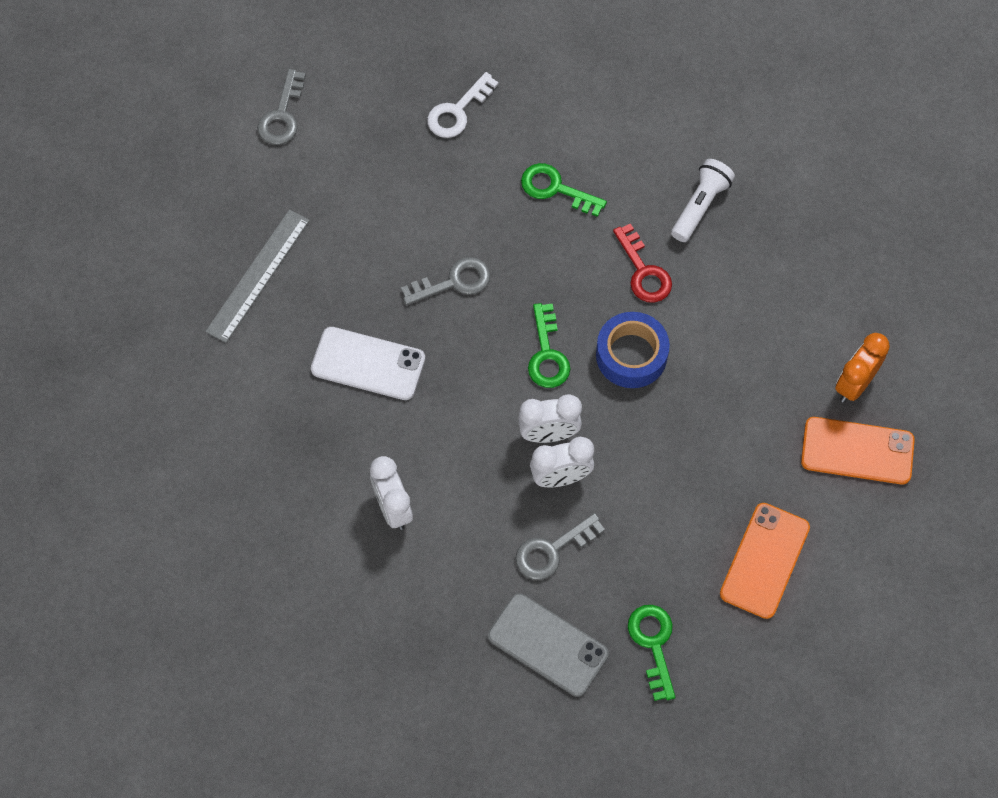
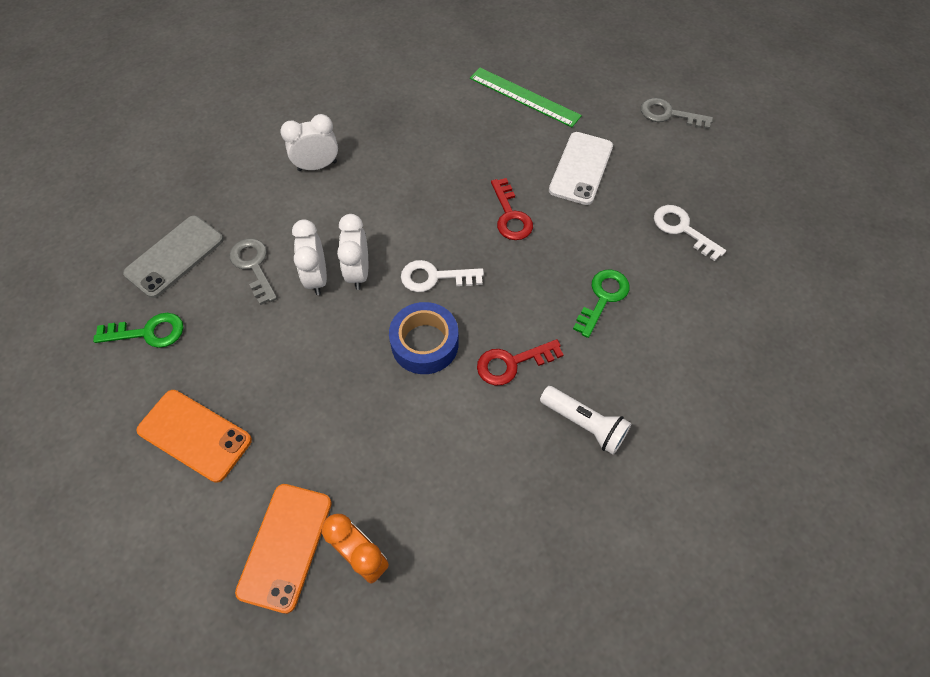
camera: 95 degrees right, 5 degrees down
(258, 275) = (524, 97): grey ruler -> green ruler
(368, 364) = (441, 157): white phone -> white phone (581, 168)
(454, 282) = (510, 216): grey key -> red key
(547, 354) = (434, 277): green key -> white key

